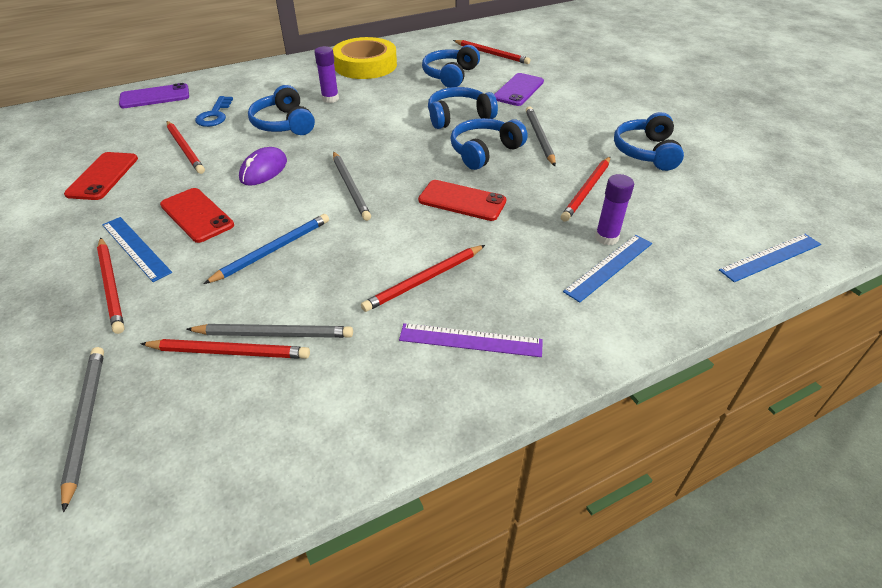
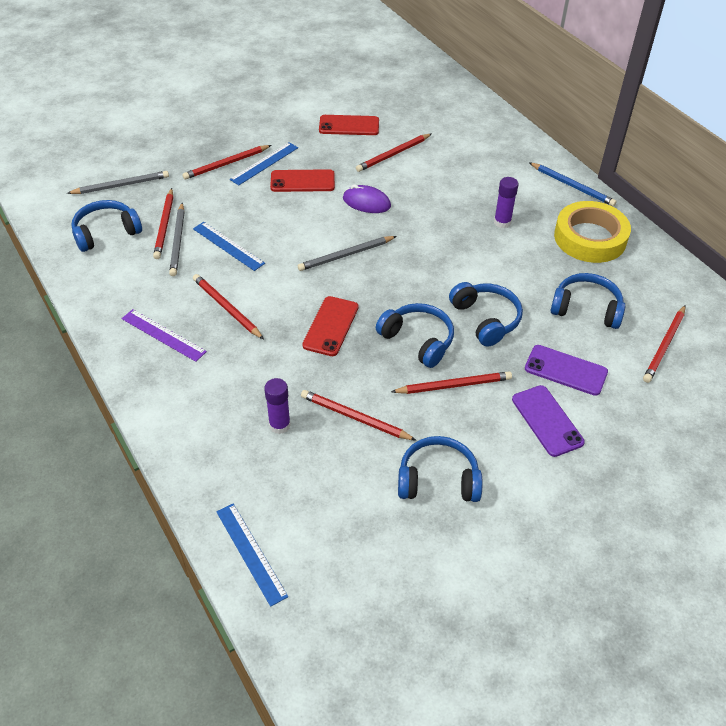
camera: 85 degrees right, 5 degrees up
(155, 96) = (478, 117): purple phone -> purple phone (547, 420)
(197, 215) = (302, 181): red phone -> red phone turned 45 degrees clockwise
(214, 115) = (452, 157): blue key -> none
(273, 250) = (262, 226): blue pencil -> blue pencil (572, 186)
(284, 124) = (446, 200): blue headphones -> blue headphones (106, 233)
(470, 340) = (163, 335): purple ruler -> purple ruler turned 60 degrees counterclockwise
(539, 137) = (454, 385): grey pencil -> red pencil
(609, 267) = (239, 423): blue ruler -> blue ruler (228, 246)

